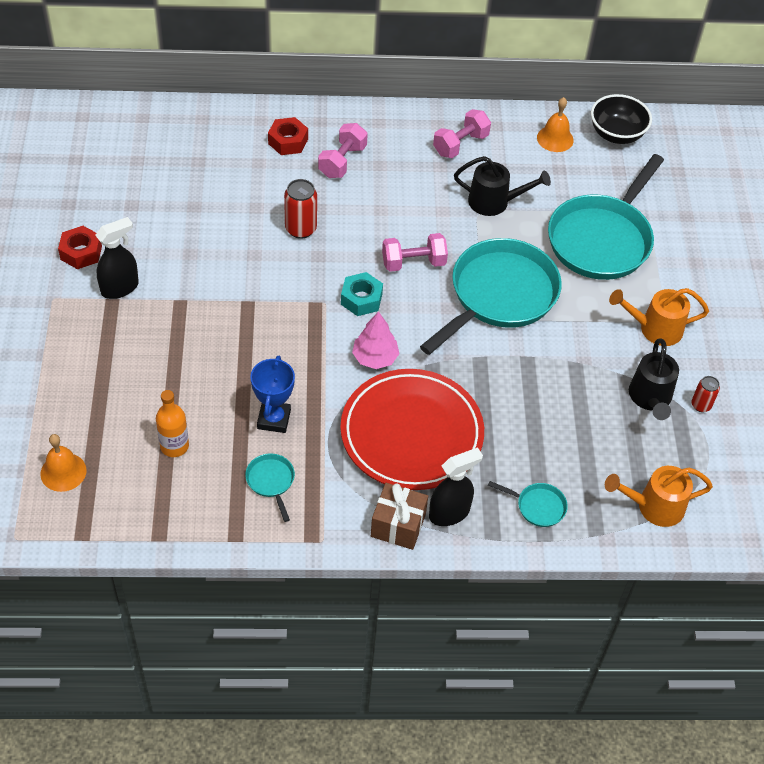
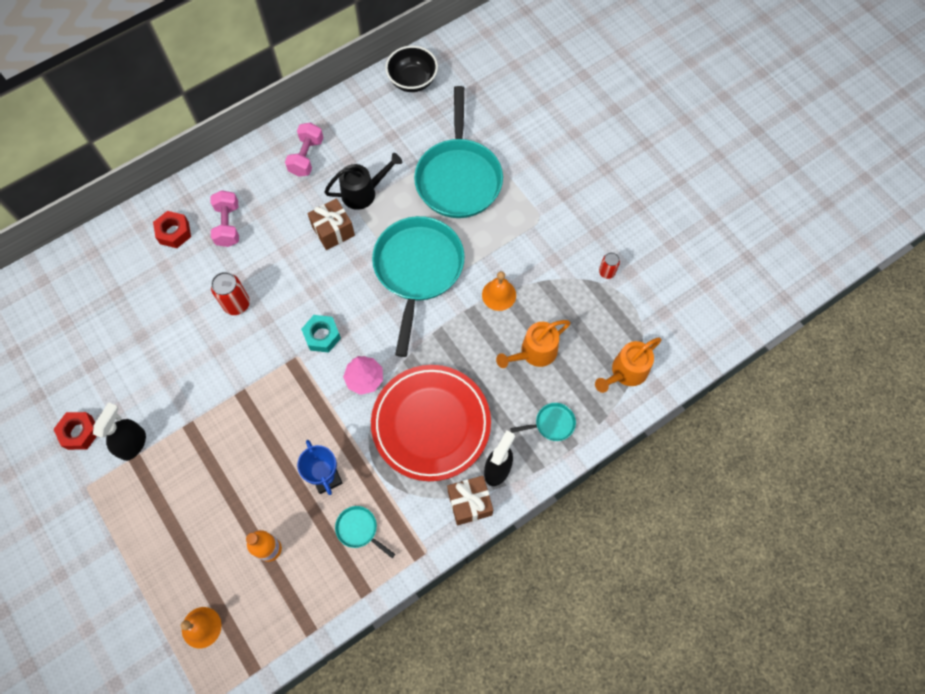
camera: 30 degrees left, 15 degrees up
(413, 263) = (339, 281): pink dumbbell -> none
(439, 218) = (333, 231): none -> brown gift
(555, 138) = (371, 110): orange bell -> orange bell (499, 295)
(650, 399) = (571, 289): black watering can -> none
(654, 329) = (539, 230): orange watering can -> orange watering can (534, 353)

